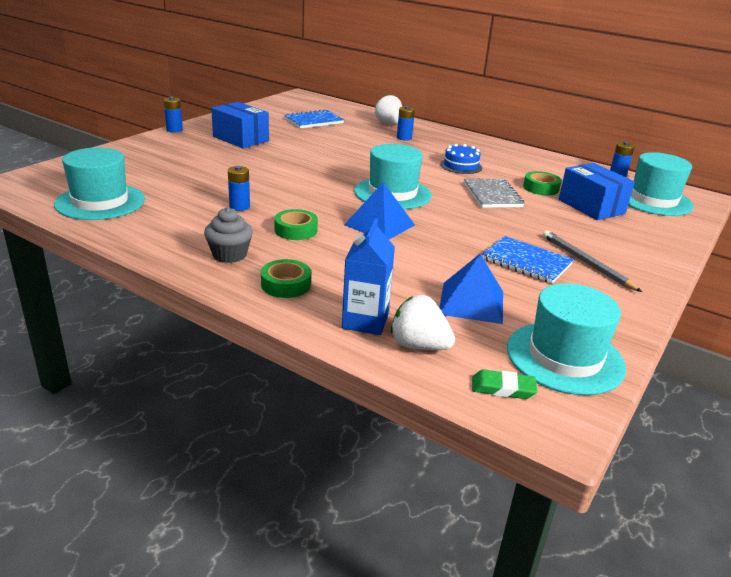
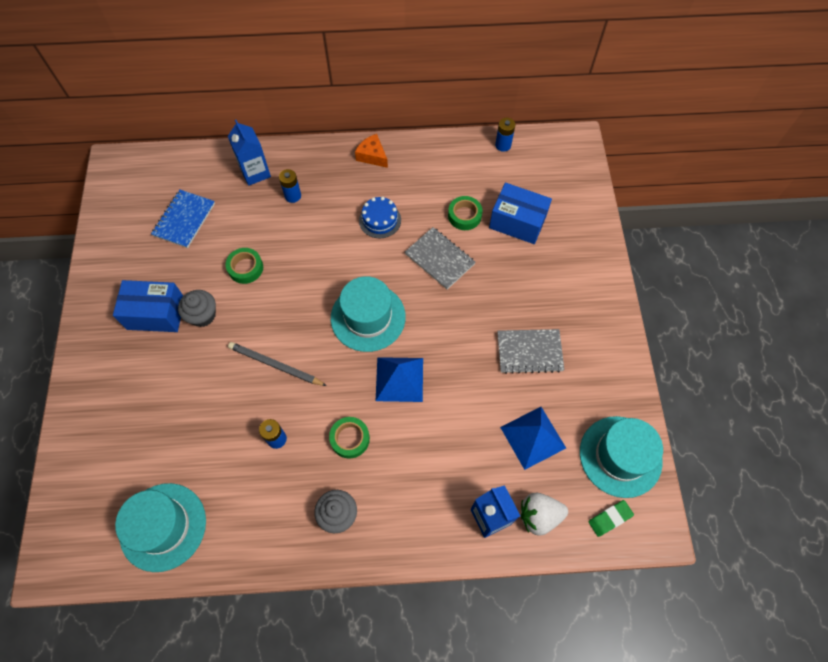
camera: 35 degrees left, 35 degrees up
(174, 130) = (76, 344): blue battery -> none
(270, 150) = (202, 315): none -> grey cupcake
(286, 284) = (409, 518): green tape -> green tape (245, 268)
(389, 124) = (255, 172): white strawberry -> blue carton
(489, 145) = (372, 156): none -> orange cheese
(526, 262) = (529, 352): blue notebook -> grey notebook
(586, 263) = (564, 321): grey pencil -> grey pencil (275, 365)
(653, 200) = (550, 174): turquoise hat -> none

